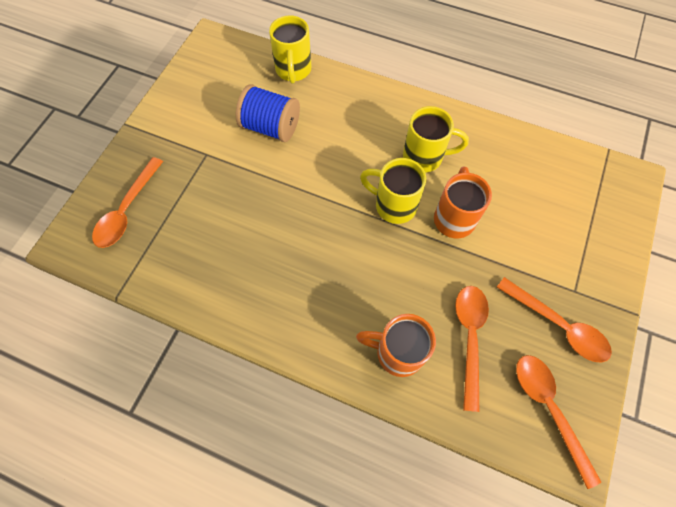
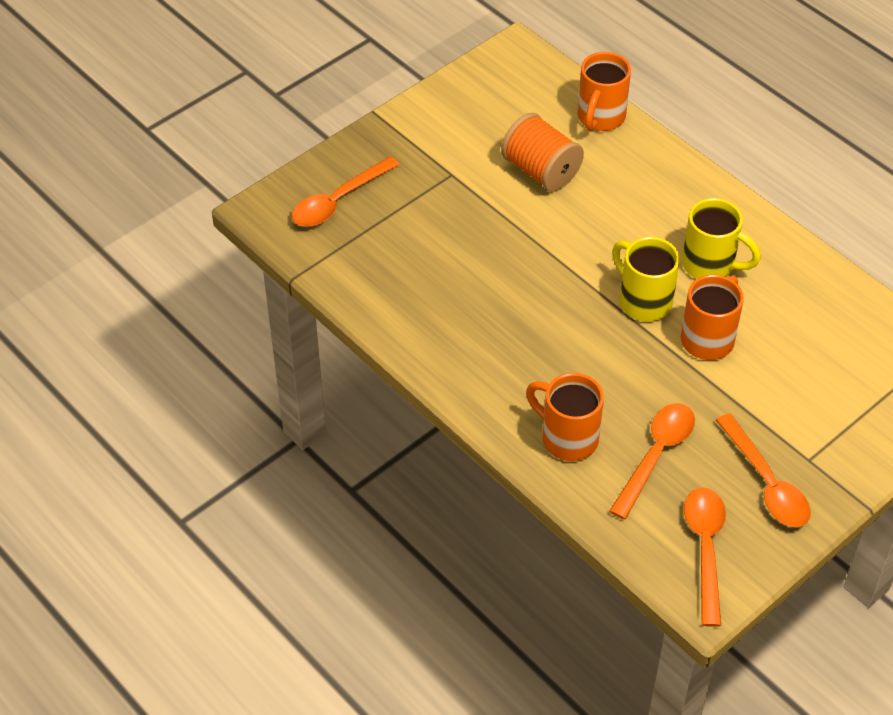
camera: 25 degrees right, 15 degrees down
(271, 127) = (541, 171): blue spool -> orange spool
(293, 70) = (600, 118): yellow mug -> orange mug

